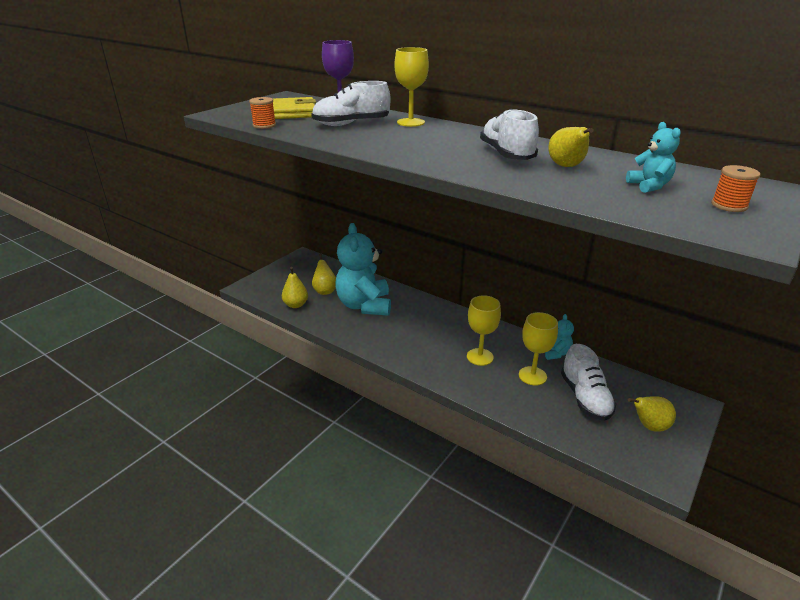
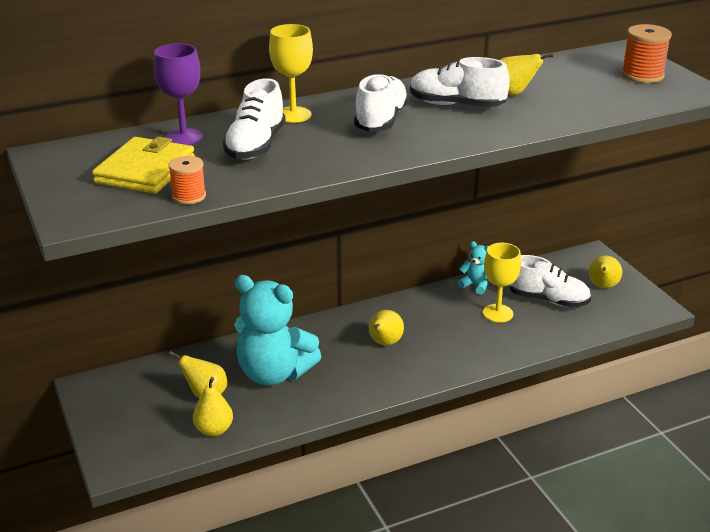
camera: 60 degrees left, 0 degrees up
(437, 335) = (384, 343): none -> yellow pear
(439, 141) = (381, 120): none -> white shoe
(480, 357) = (444, 331): yellow goblet -> none
(649, 186) = (584, 83): turquoise teddy bear -> none
(729, 205) = (642, 75): orange spool -> orange spool, size x1.56

